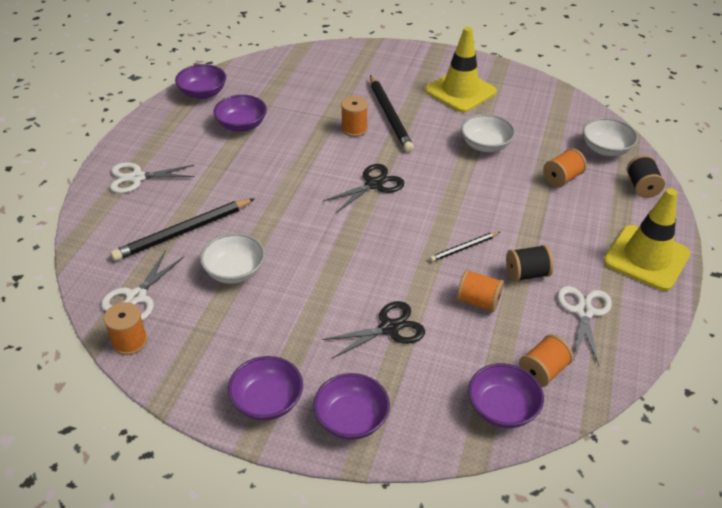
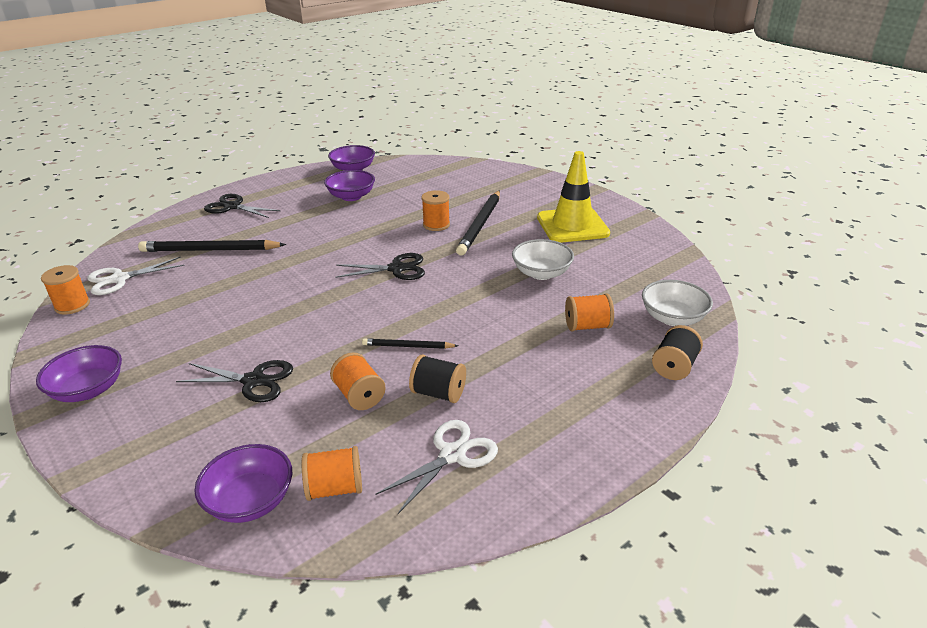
camera: 35 degrees right, 10 degrees down
(137, 178) = (232, 207): white scissors -> black scissors
(234, 271) = (204, 289): white bowl -> none
(351, 419) = (122, 437): purple bowl -> none
(646, 258) = (594, 436): yellow traffic cone -> none

